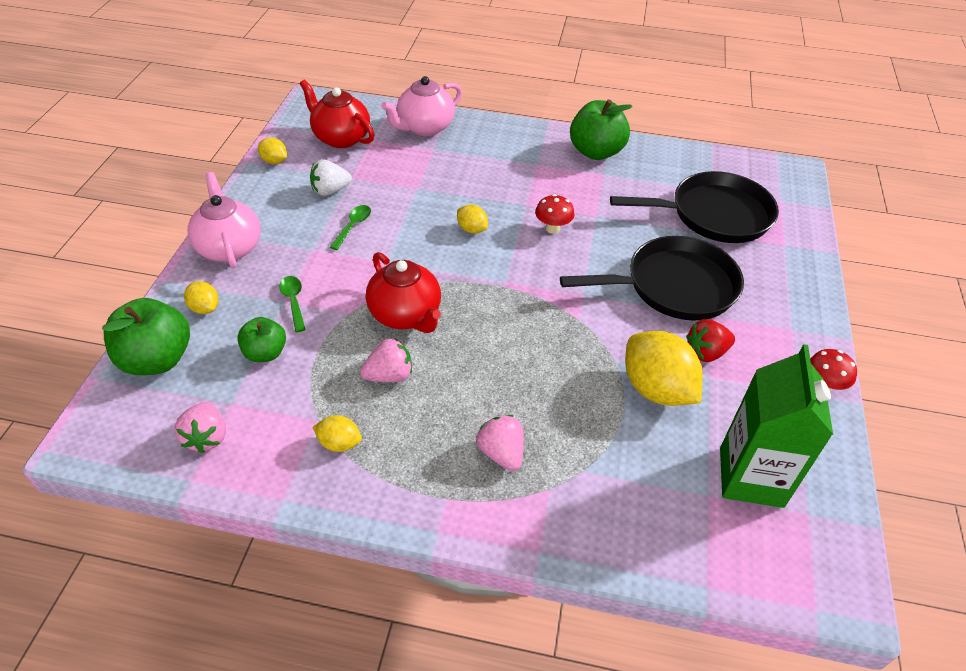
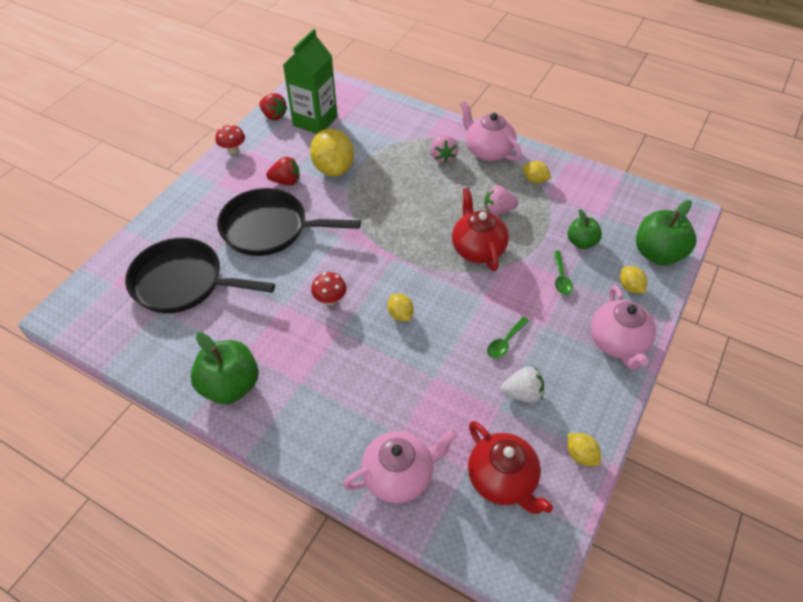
camera: 160 degrees left, 5 degrees up
(207, 437) = (614, 199): pink strawberry -> none
(429, 485) = (488, 151): none -> pink teapot
(826, 470) = (274, 116): none -> red strawberry

